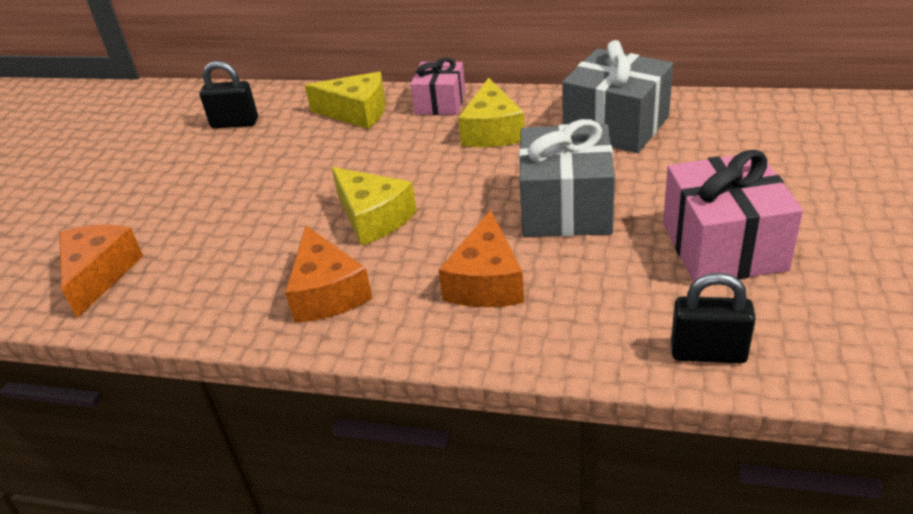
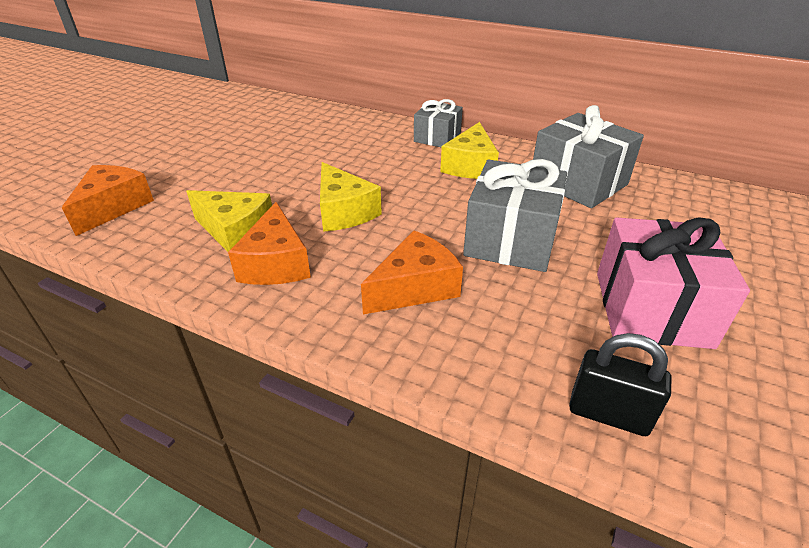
camera: 10 degrees right, 0 degrees up
(235, 123) = (276, 122): black padlock -> none
(357, 112) = (369, 132): yellow cheese -> yellow cheese (236, 232)
(440, 103) = (437, 137): pink gift -> grey gift
(486, 282) = (415, 287): orange cheese -> orange cheese turned 150 degrees counterclockwise

